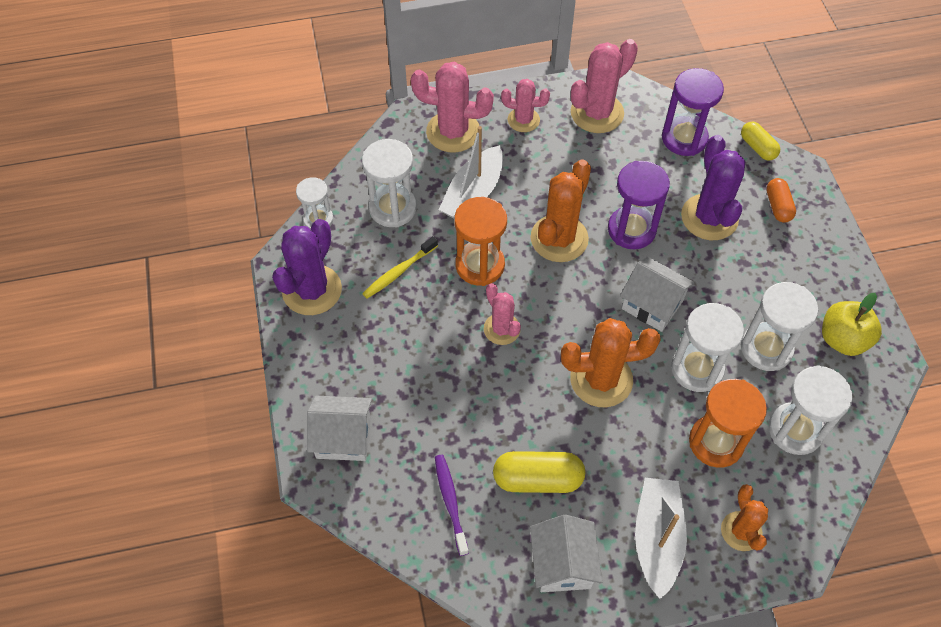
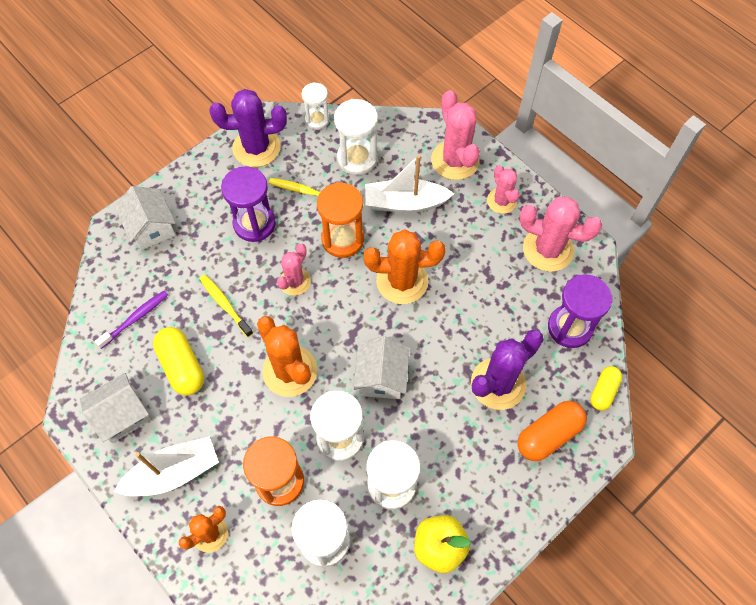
camera: 60 degrees right, 5 degrees up
(488, 405) = (225, 305): none -> yellow toothbrush
(631, 230) = (445, 329): purple hourglass -> purple hourglass (254, 224)
(778, 206) = (548, 435): orange capsule -> orange capsule, size x1.58

